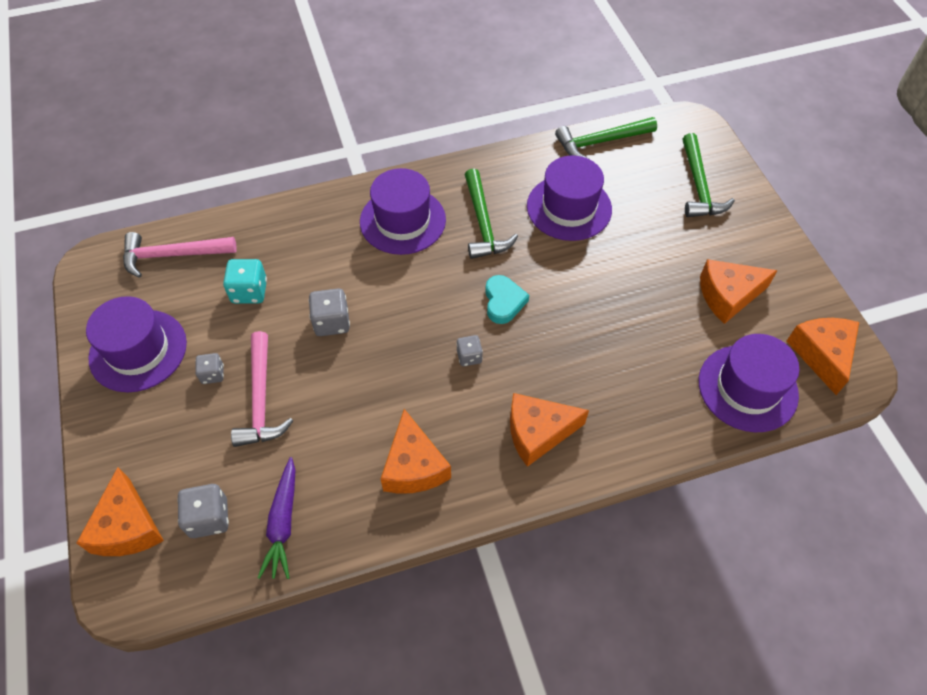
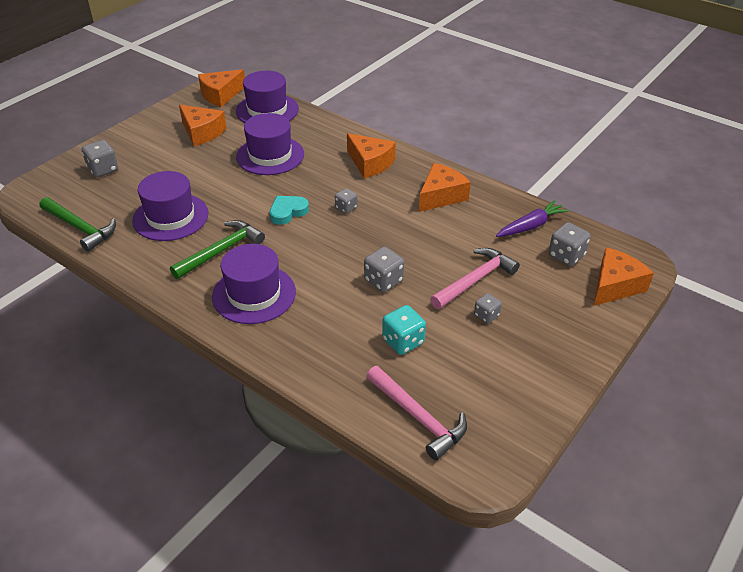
camera: 125 degrees left, 15 degrees down
(138, 350) = (517, 371): purple hat -> purple hat (270, 155)
(698, 186) = (103, 169): green hammer -> grey dice

